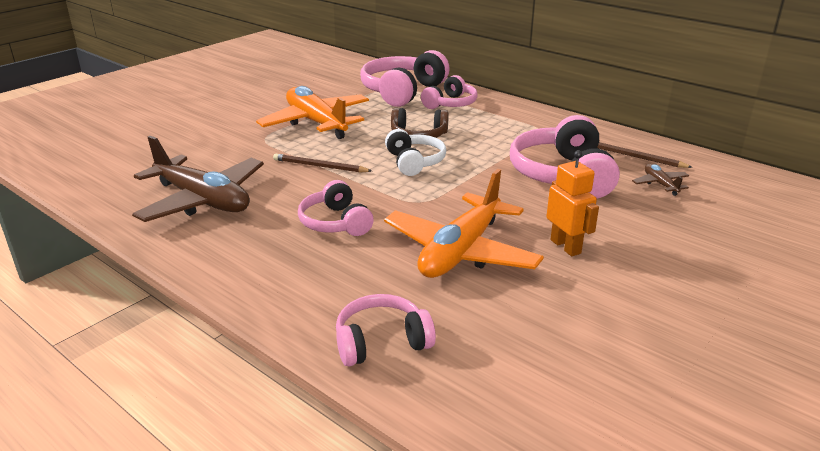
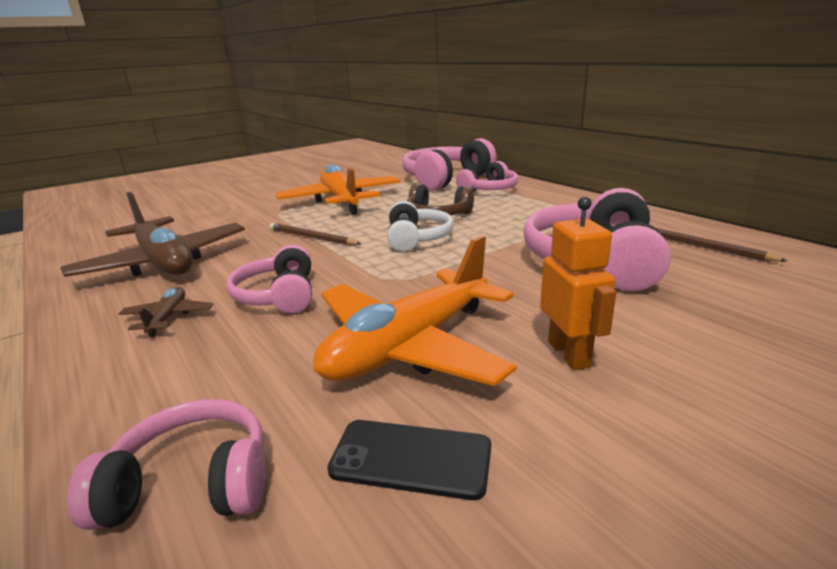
camera: 15 degrees right, 5 degrees down
(498, 314) = (411, 458): none -> black phone
(660, 184) = (735, 280): brown plane -> brown plane (168, 318)

